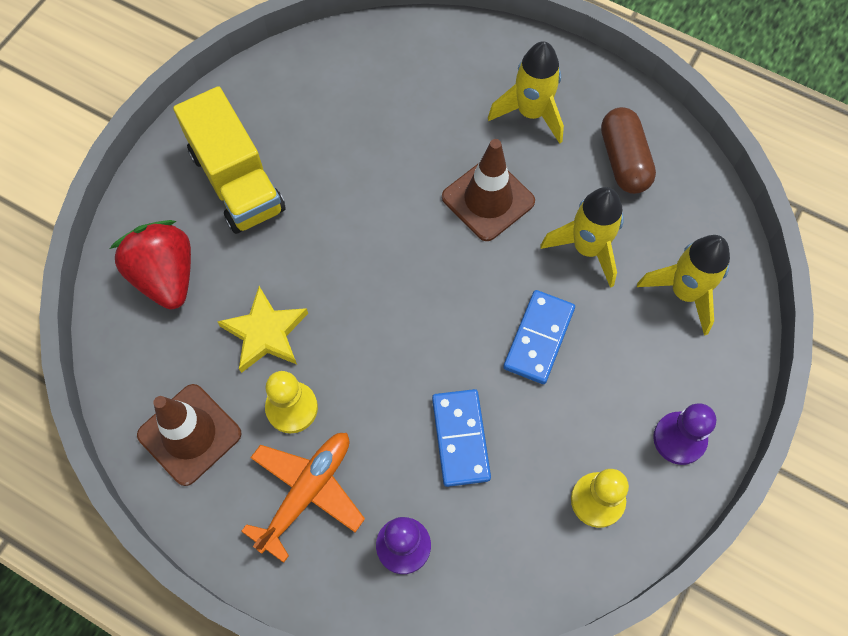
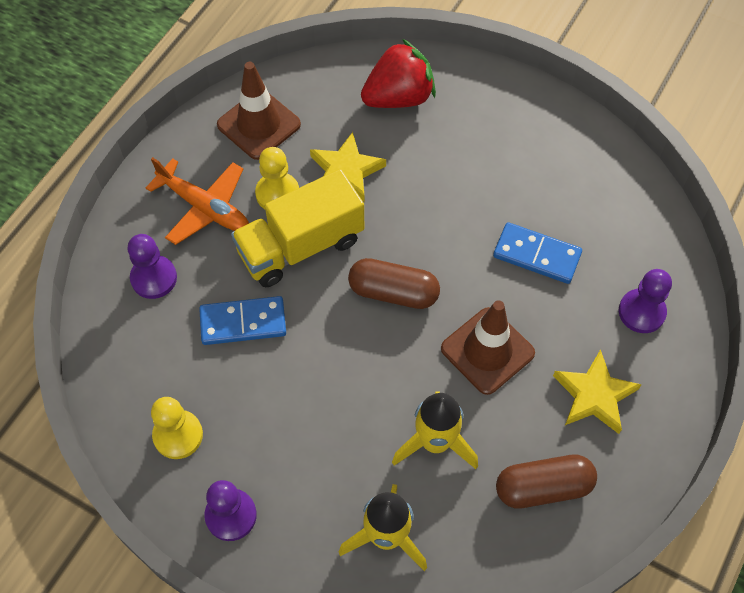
camera: 90 degrees right, 5 degrees down
(237, 181) = (495, 141): yellow truck -> yellow truck (301, 246)
(422, 284) = (393, 292): none -> brown capsule
(444, 68) = (641, 312): none -> purple pawn
(531, 113) = (594, 395): yellow rocket -> yellow star
(538, 338) = (337, 392): blue domino -> blue domino (537, 255)

